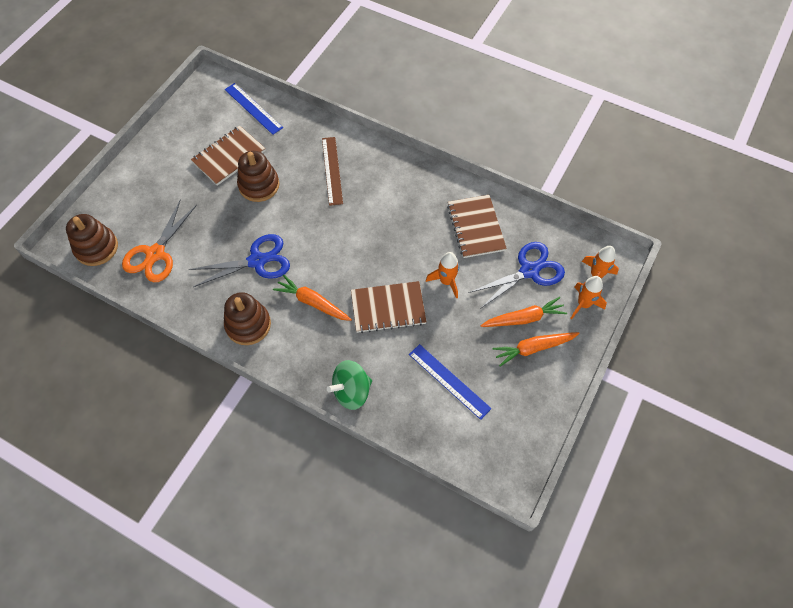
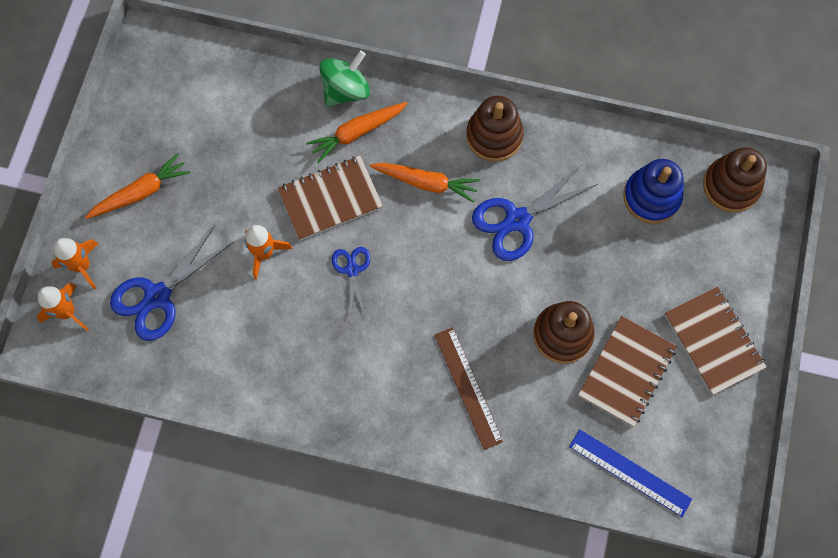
camera: 165 degrees right, 10 degrees up
(156, 254) = (651, 197): orange scissors -> blue stacking toy
(386, 256) = (352, 270): none -> blue scissors
(449, 381) = (236, 129): blue ruler -> none
(476, 227) = (240, 345): brown notebook -> brown notebook (713, 341)
(523, 318) = (157, 228): orange carrot -> orange carrot (357, 132)

